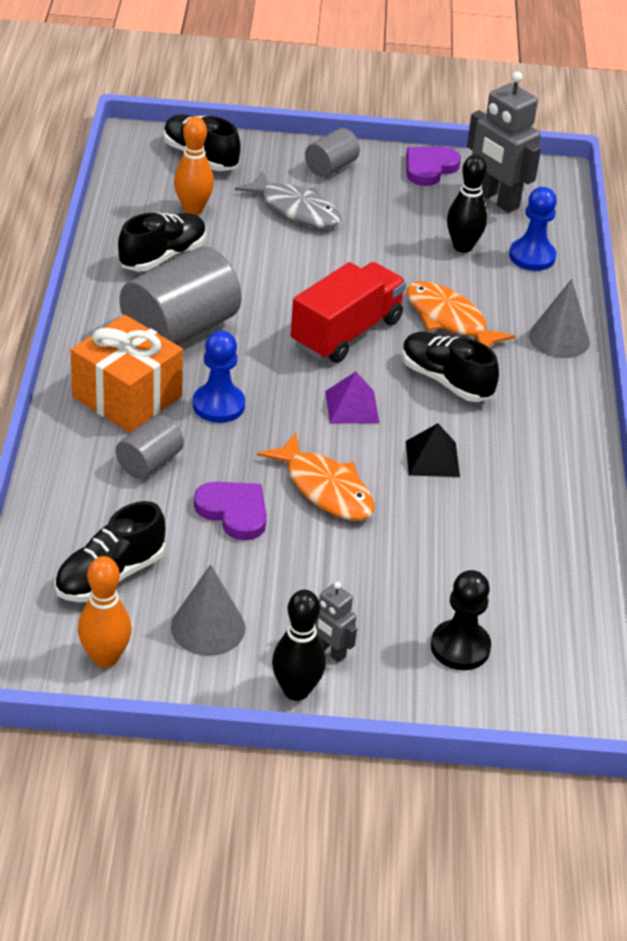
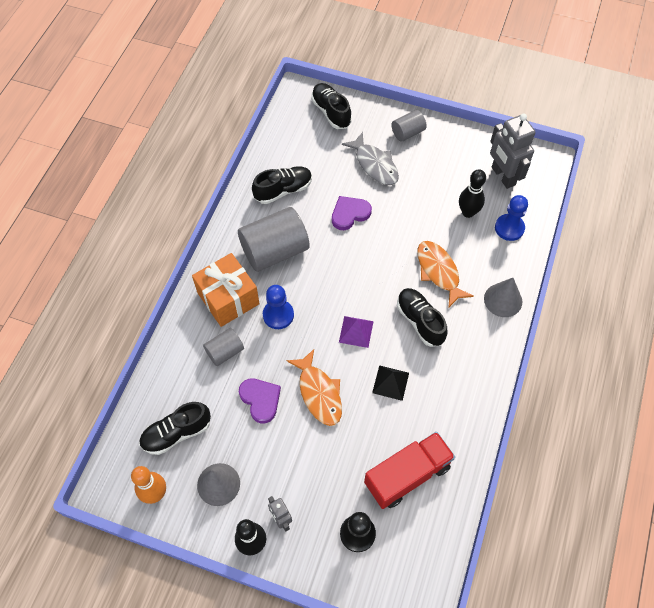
camera: 20 degrees right, 20 degrees up
(193, 209) = (313, 155): orange bowling pin -> none
(346, 333) = (372, 271): red truck -> red truck (407, 475)
(429, 168) = (469, 142): purple heart -> purple heart (349, 214)

